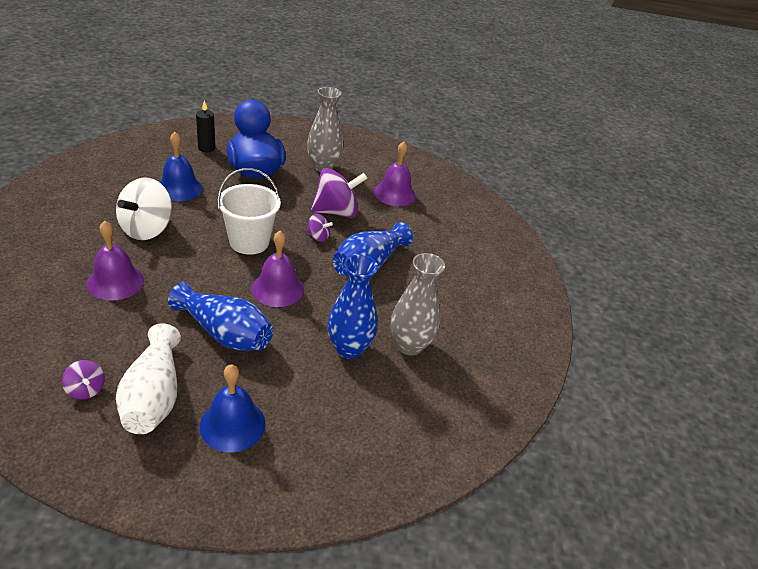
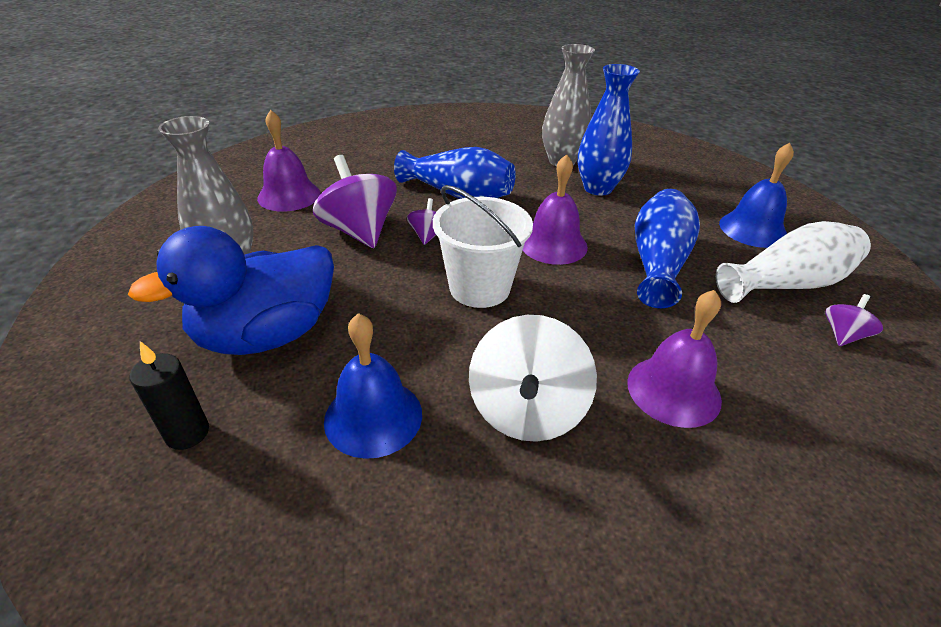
camera: 100 degrees left, 0 degrees up
(146, 229) = (527, 410): white spinning top -> white spinning top turned 90 degrees clockwise

